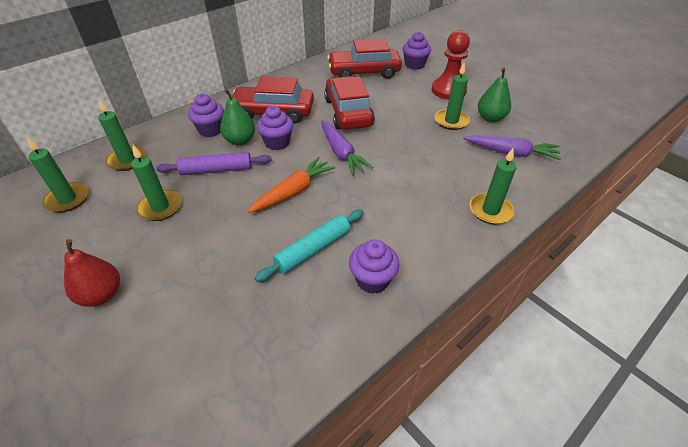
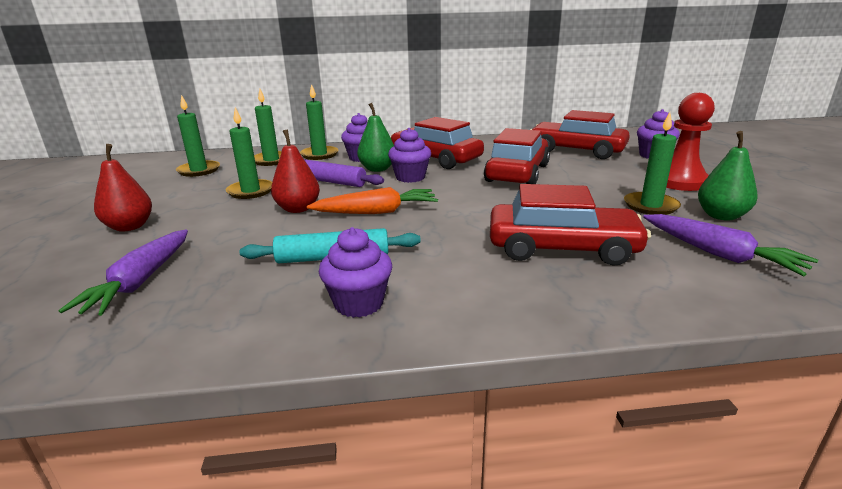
camera: 35 degrees right, 20 degrees down
(229, 212) = (298, 209): none -> red pear
(341, 153) = (467, 199): purple carrot -> purple carrot (140, 281)
(437, 180) = (562, 248): none -> red car
(490, 210) = (611, 298): green candle -> green candle (319, 155)

